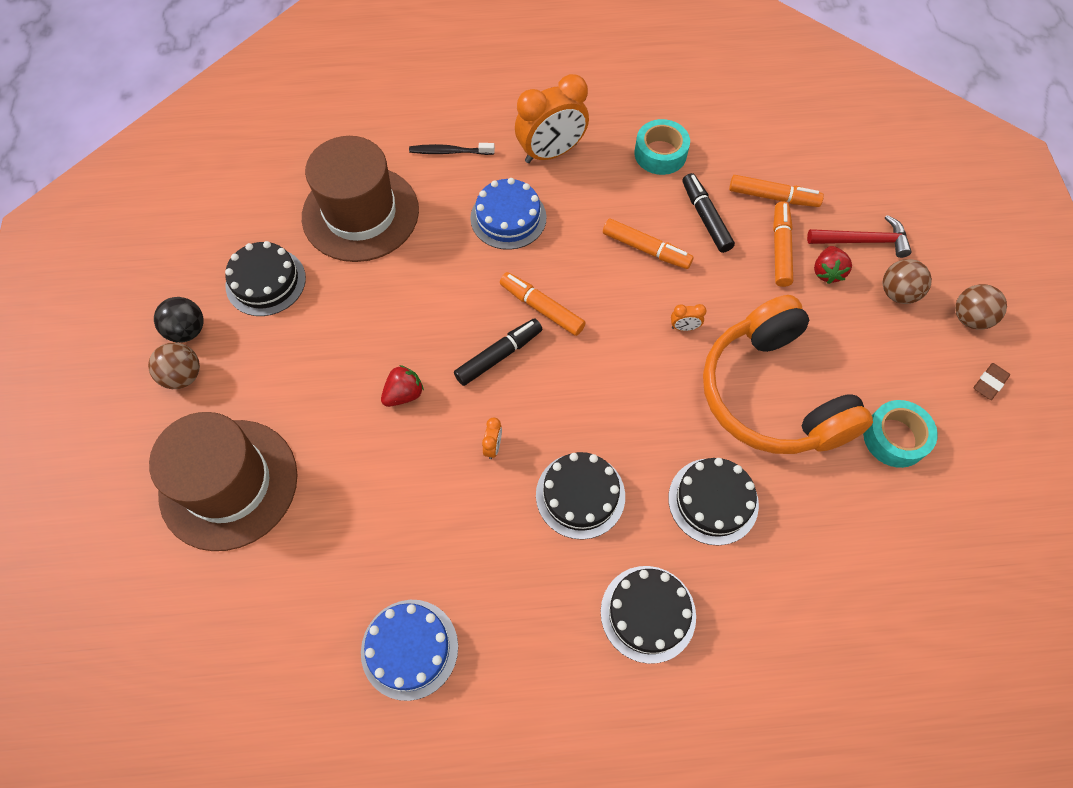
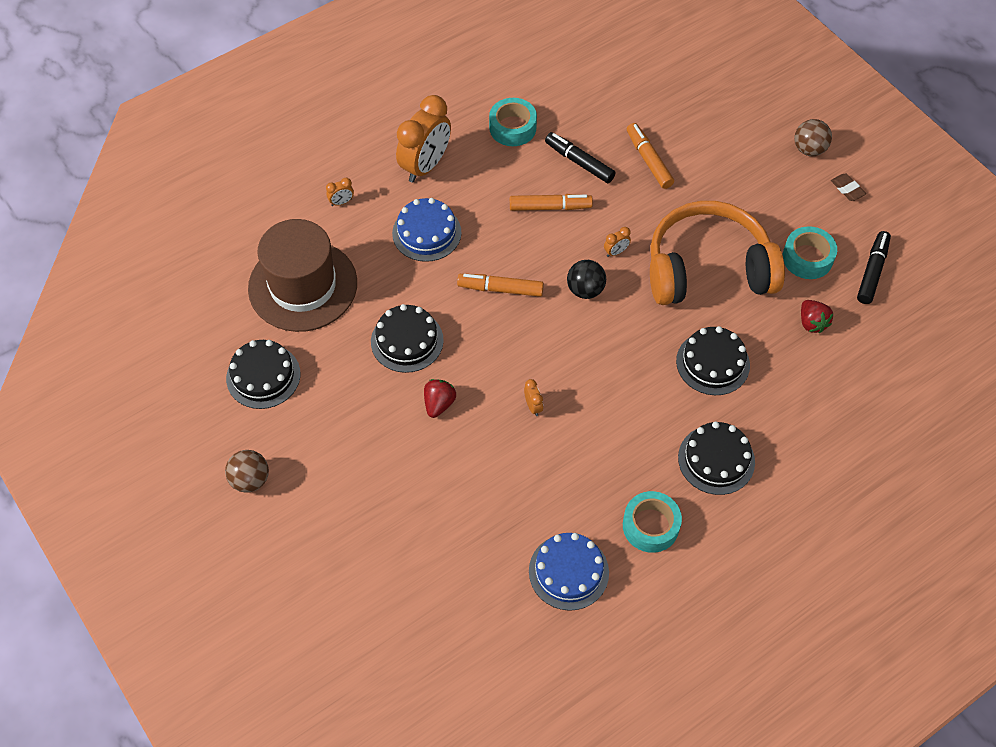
camera: 30 degrees left, 5 degrees down
(187, 330) = (226, 445): black ball -> black ball (585, 290)
(229, 484) = (350, 537): brown hat -> none
(449, 152) = (341, 202): black toothbrush -> orange clock
(499, 356) = (492, 340): black marker -> black marker (872, 271)
(528, 648) = (650, 526): none -> turquoise tape
(580, 495) = (619, 407): black cake -> black cake (407, 341)
(772, 394) = (708, 269): orange headphones -> orange headphones turned 135 degrees clockwise
(773, 197) = (619, 123): orange marker -> none
(827, 272) = (692, 162): red strawberry -> red strawberry (812, 323)
(863, 241) = (704, 127): red hammer -> none
(897, 293) = (750, 154): brown ball -> none
(989, 383) = (847, 189): brown eraser -> brown eraser turned 45 degrees counterclockwise

